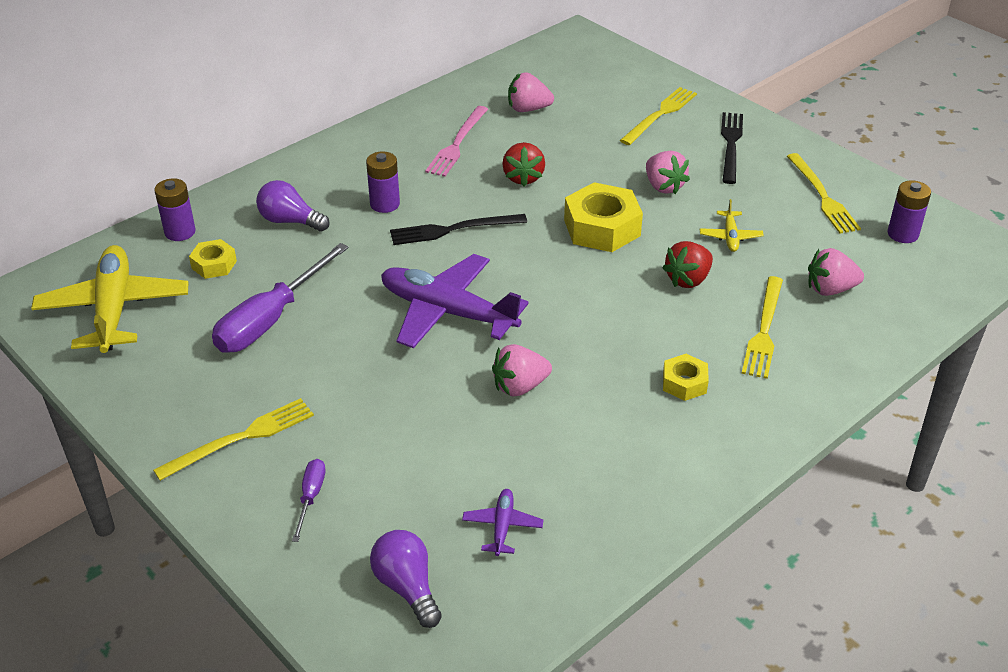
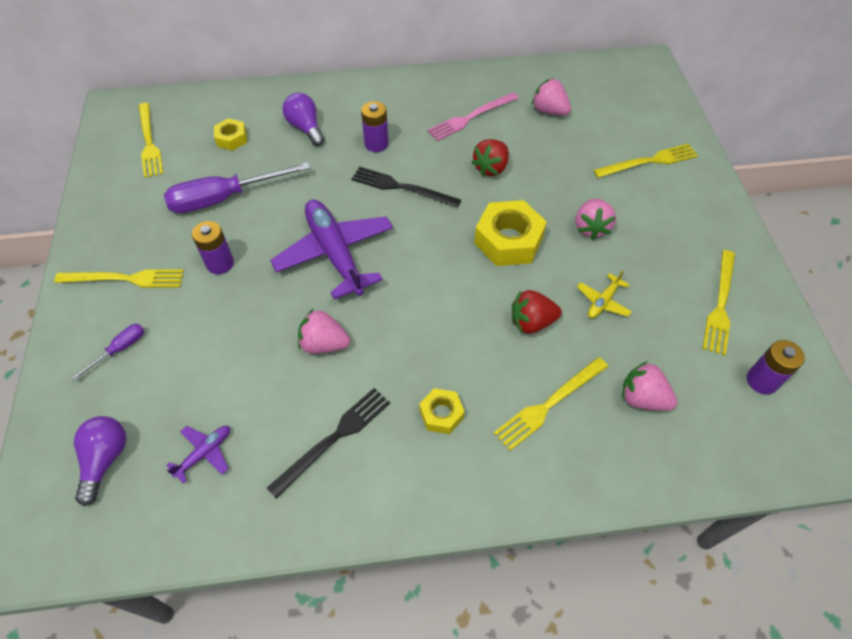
camera: 35 degrees right, 15 degrees up
(114, 309) = (149, 142): yellow plane -> yellow fork
(180, 232) = (236, 104): purple battery -> purple battery (220, 263)
(731, 145) = (683, 216): black fork -> black fork (334, 438)

